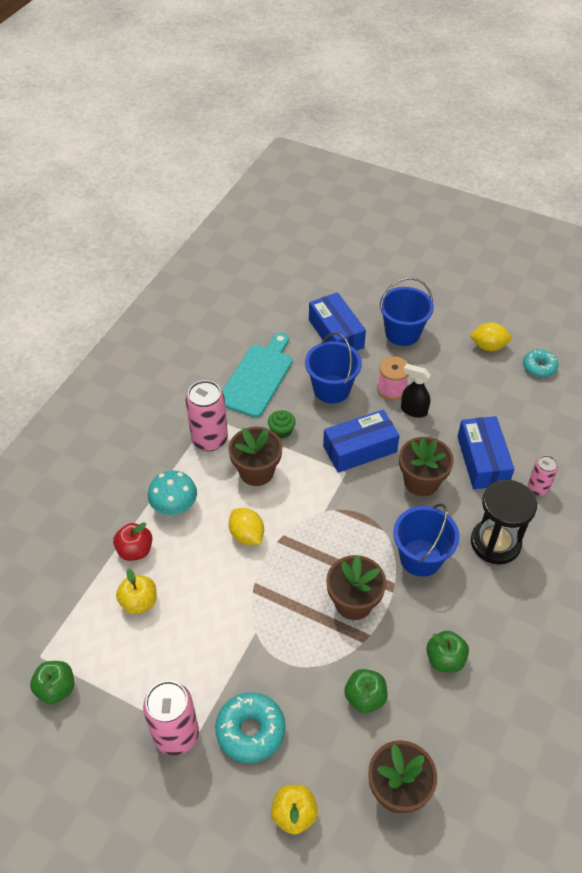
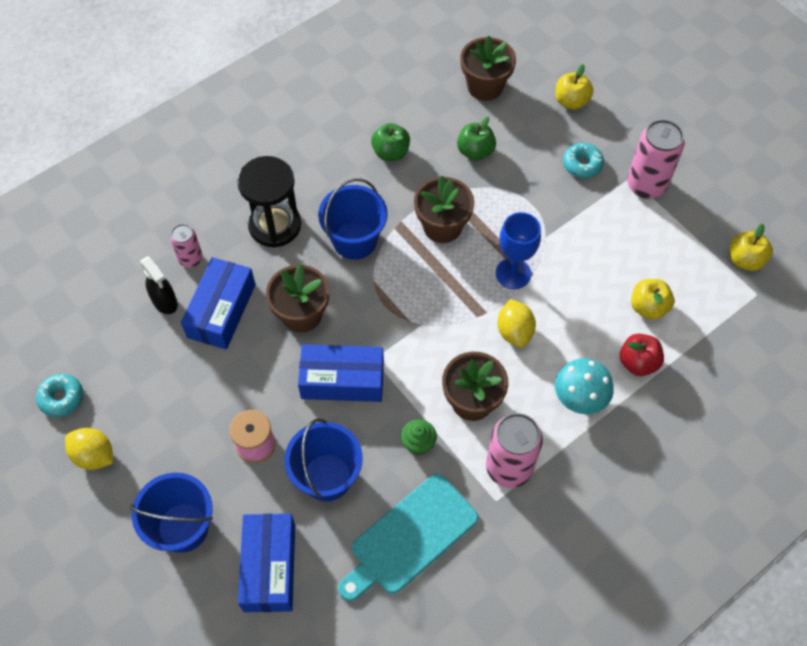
camera: 155 degrees left, 10 degrees up
(56, 689) = (745, 260): green apple -> yellow apple
(250, 731) = (582, 164): turquoise donut -> turquoise donut, size x0.66
(270, 584) = (513, 273): none -> blue goblet
(413, 410) = (250, 404): black spray bottle -> black spray bottle (165, 302)

